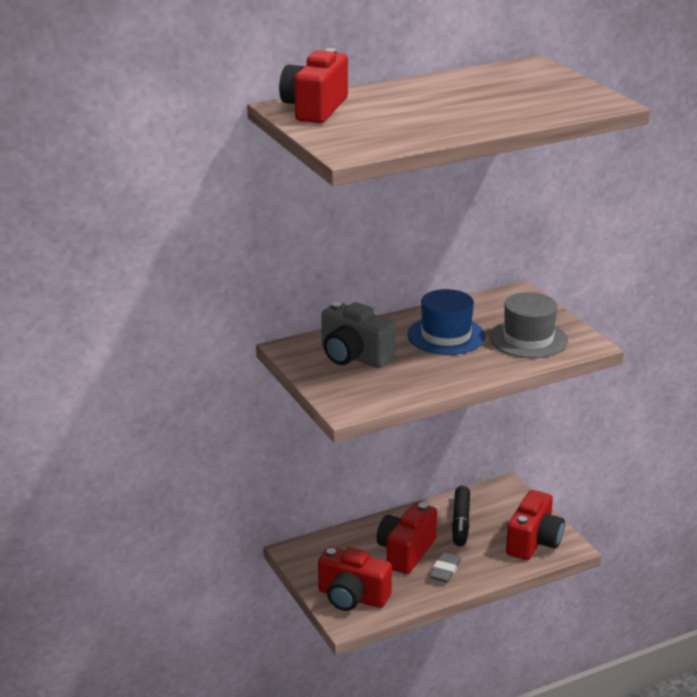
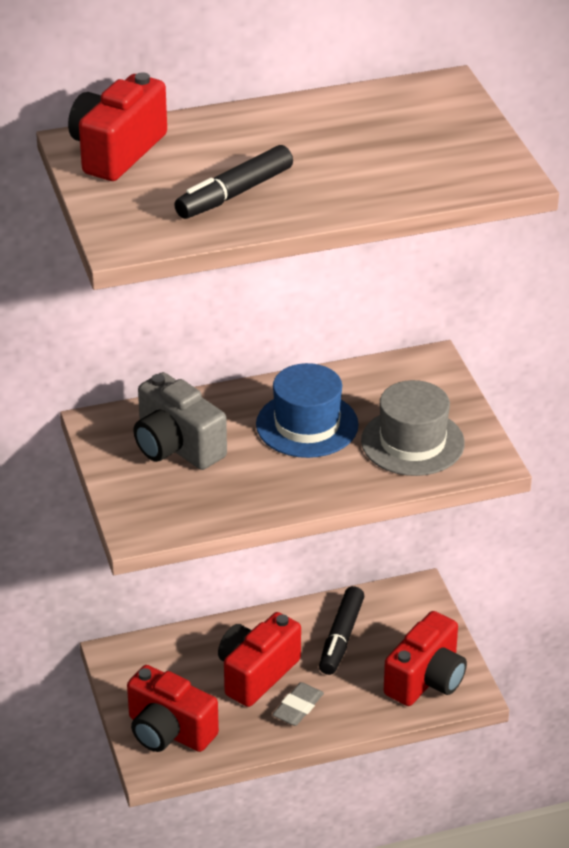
camera: 10 degrees right, 10 degrees up
(415, 124) = (234, 194): none -> black marker

